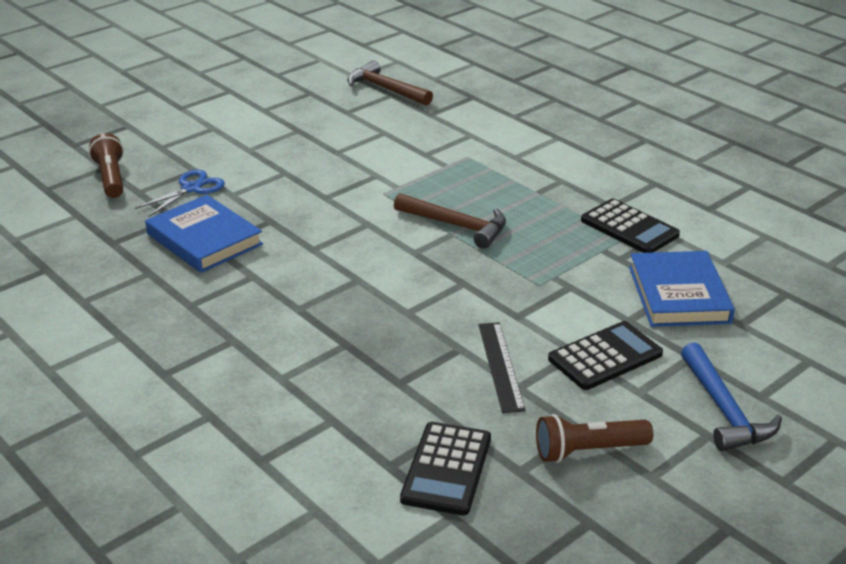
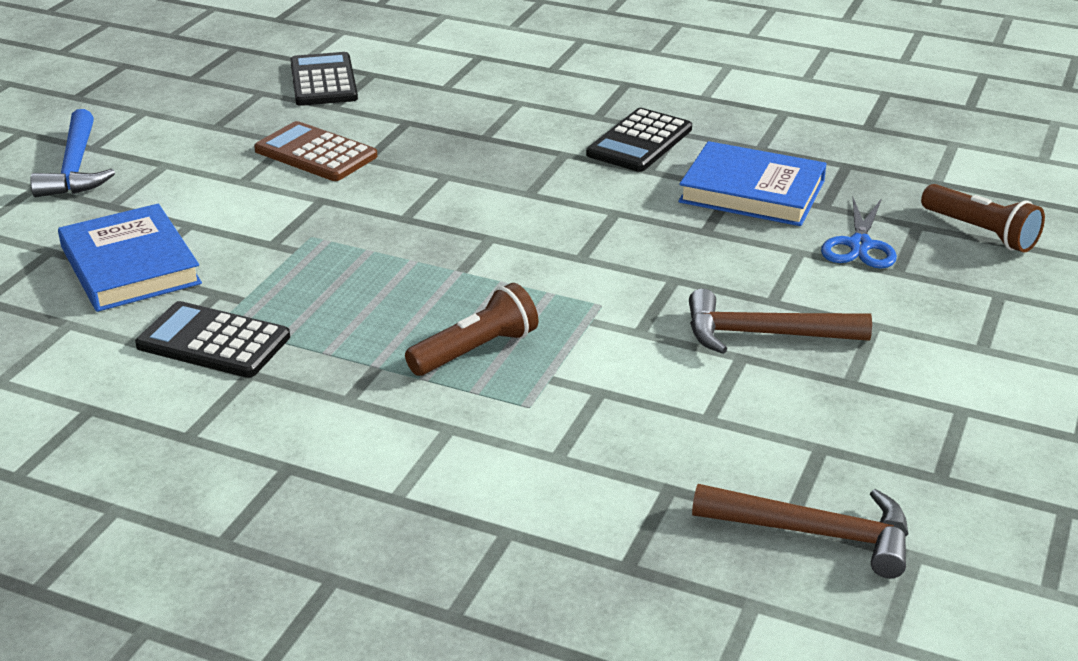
camera: 155 degrees right, 0 degrees up
(456, 226) = (461, 283): brown hammer -> brown hammer (764, 334)
(500, 366) = (315, 153): black ruler -> brown calculator
(588, 450) = (204, 114): brown flashlight -> brown flashlight (476, 351)
(605, 356) = (208, 184): black calculator -> black calculator (639, 142)
(724, 410) = (75, 168): blue hammer -> blue hammer turned 150 degrees counterclockwise

